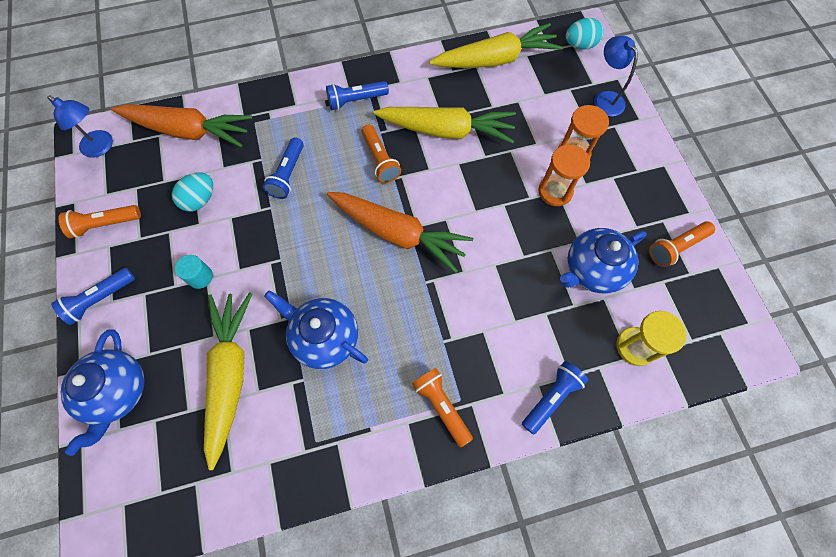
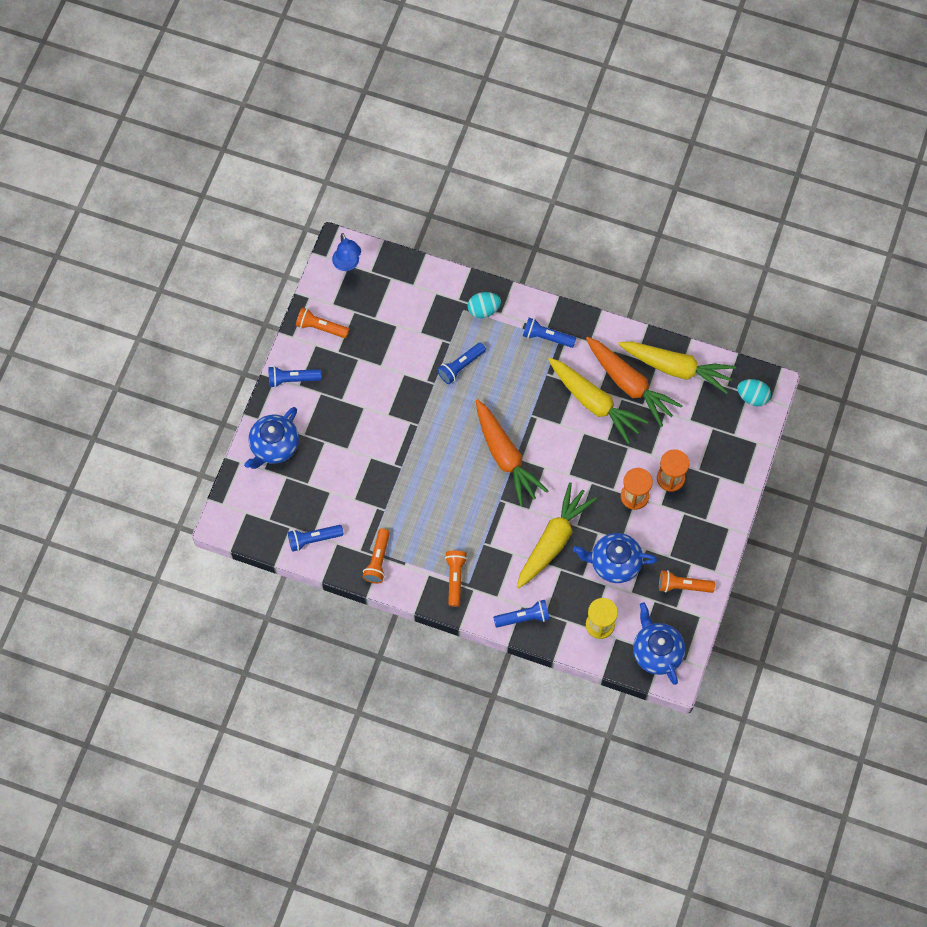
camera: 35 degrees right, 0 degrees up
(188, 131) = (413, 288): orange carrot -> orange carrot (629, 384)
(200, 200) = (391, 348): turquoise egg -> turquoise egg (483, 310)
(200, 277) = (361, 404): turquoise cylinder -> none
(230, 374) = (344, 478): yellow carrot -> yellow carrot (553, 540)
(236, 478) = (314, 539): none -> blue flashlight
(324, 337) = (413, 493): blue teapot -> blue teapot (656, 652)
(380, 160) = (531, 395): orange flashlight -> orange flashlight (378, 560)
(605, 98) = (732, 452): blue lamp -> none

